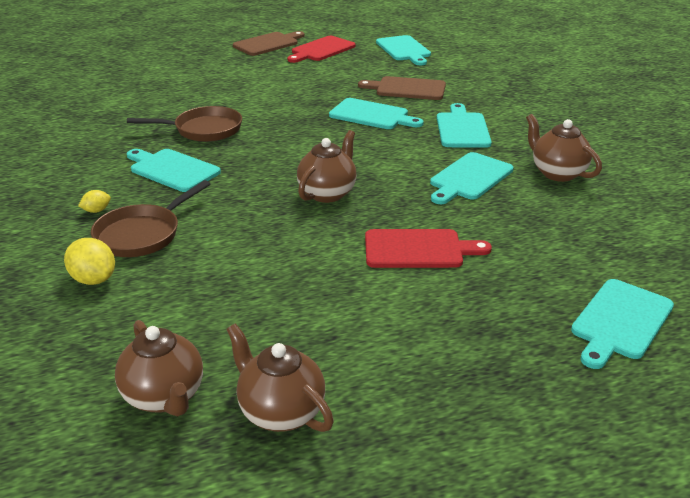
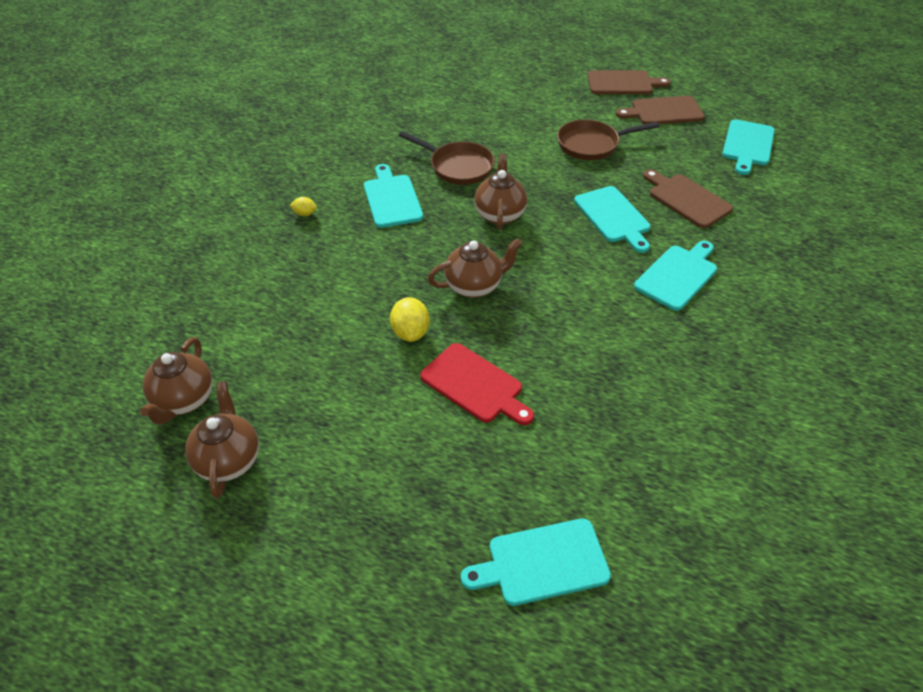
camera: 40 degrees right, 15 degrees up
(93, 279) = (242, 277): yellow lemon -> yellow lemon (410, 332)
(142, 234) = (309, 253): brown pan -> brown pan (591, 144)
(321, 50) = (664, 111): red cutting board -> brown cutting board
(469, 178) = (610, 336): turquoise cutting board -> none
(557, 173) = (702, 378): brown teapot -> brown teapot (499, 214)

